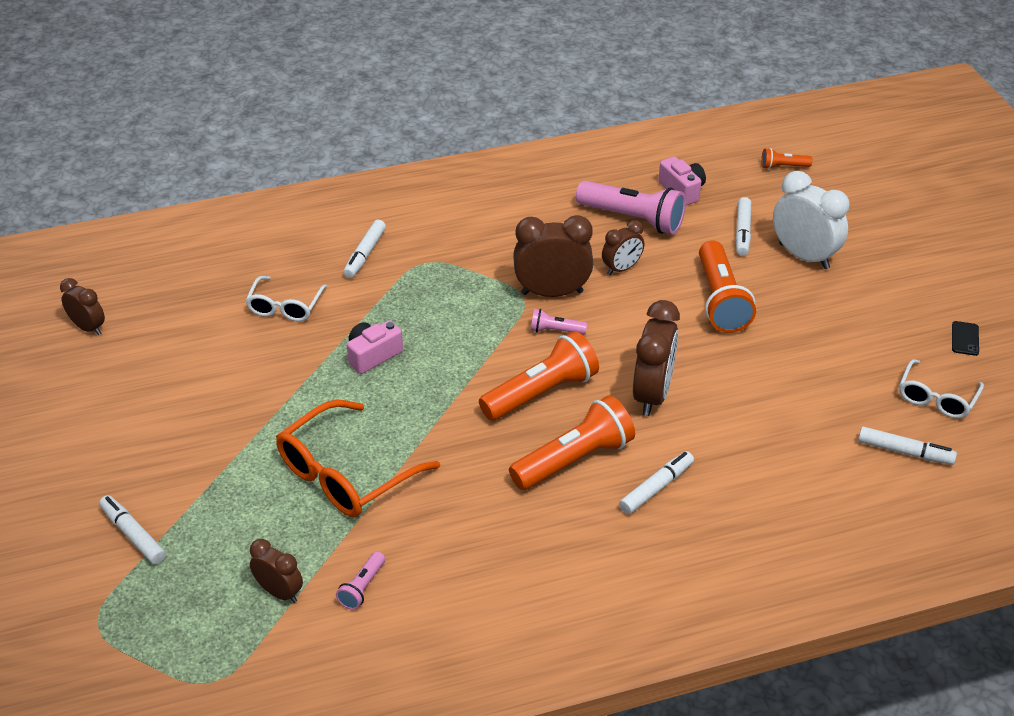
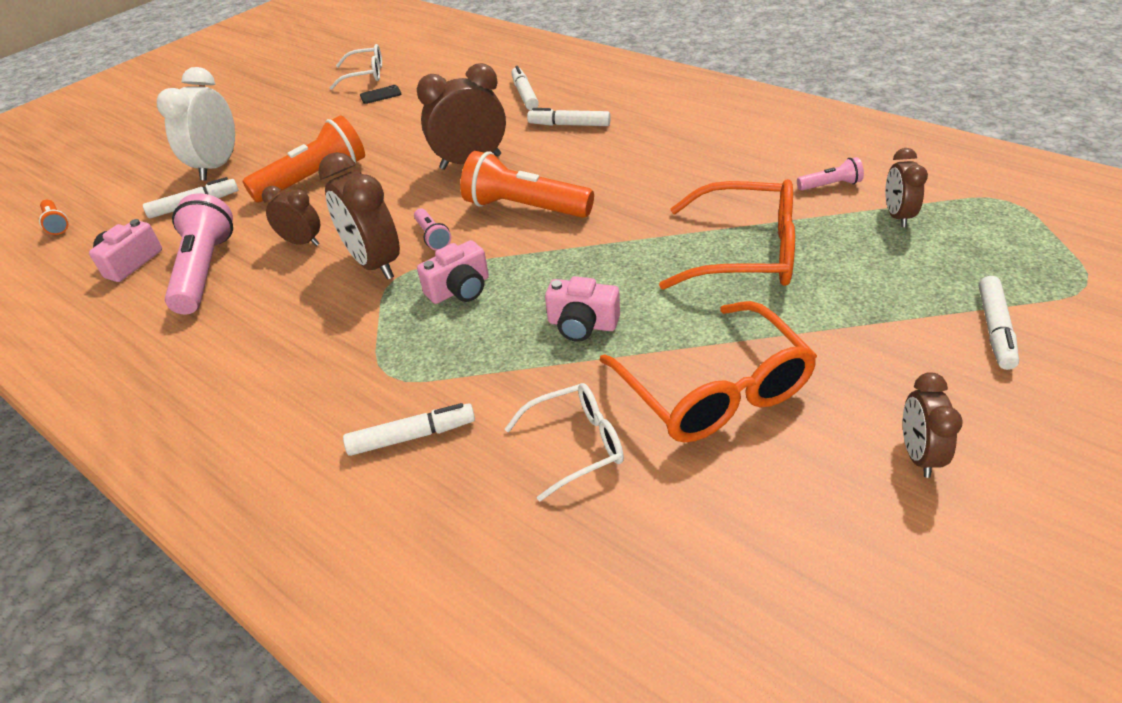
camera: 120 degrees left, 0 degrees up
(88, 328) = (841, 645): brown clock -> brown clock (918, 455)
(255, 378) = (713, 389): none -> orange glasses
(474, 319) = (460, 289): none -> pink camera
(574, 459) = (582, 163): orange flashlight -> none
(905, 452) = (432, 69): white marker -> white marker (525, 94)
(965, 338) = (287, 84): black phone -> black phone (380, 95)

